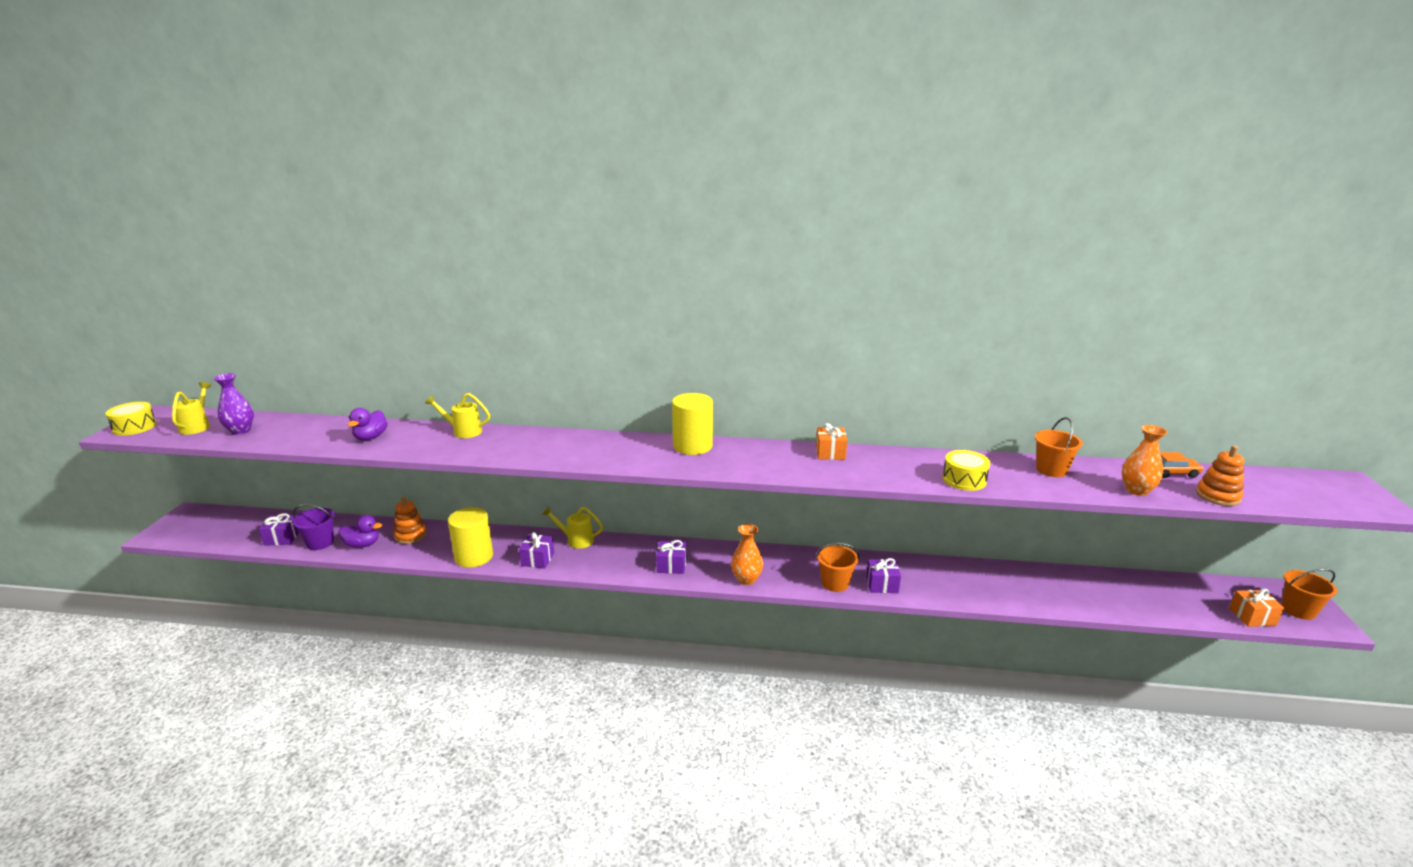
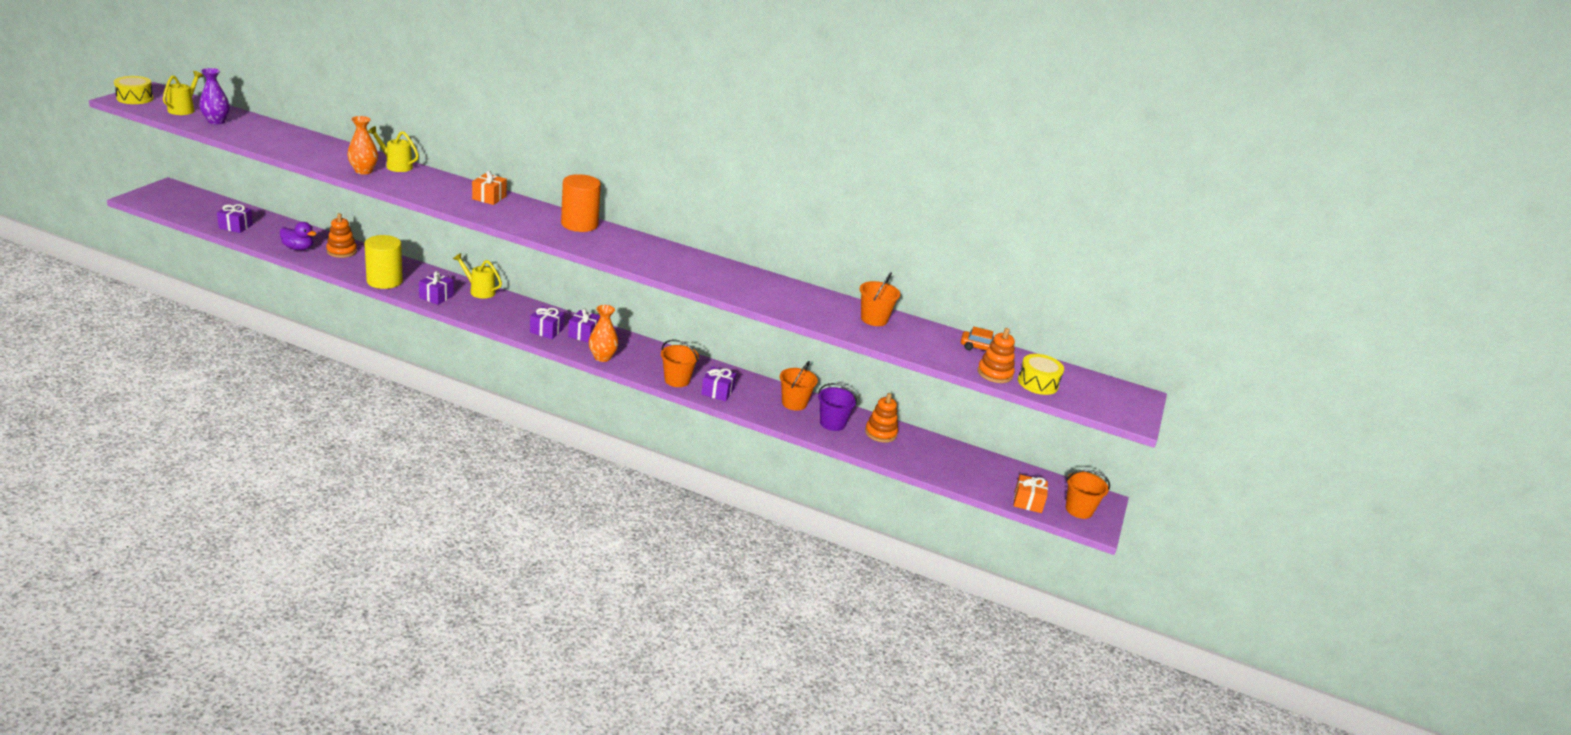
camera: 10 degrees right, 5 degrees up
(320, 543) = (264, 238): purple bucket -> purple bucket (832, 423)
(371, 437) = (317, 152): purple duck -> none
(692, 446) = (579, 224): yellow cylinder -> orange cylinder
(709, 558) = (584, 334): none -> purple gift
(830, 453) = (693, 258): orange gift -> orange gift (489, 198)
(958, 574) = (794, 403): none -> orange bucket
(964, 480) = (785, 306): yellow drum -> yellow drum (1038, 383)
(1059, 582) = (880, 433): none -> orange stacking toy
(1136, 490) = (927, 352): orange vase -> orange vase (363, 171)

